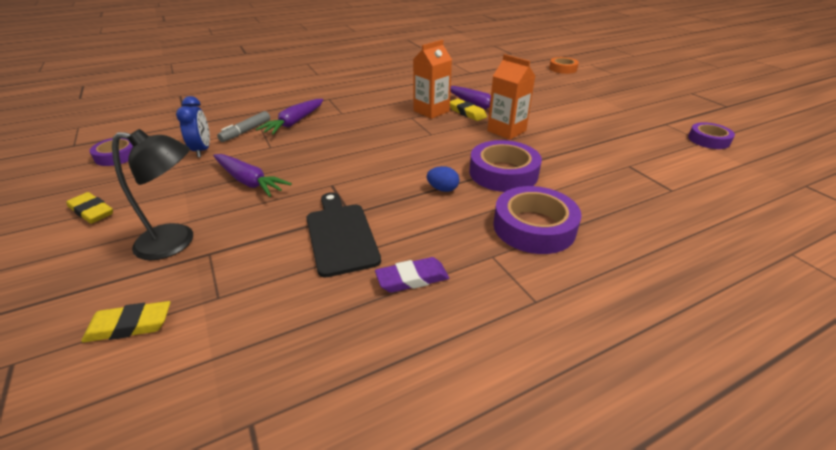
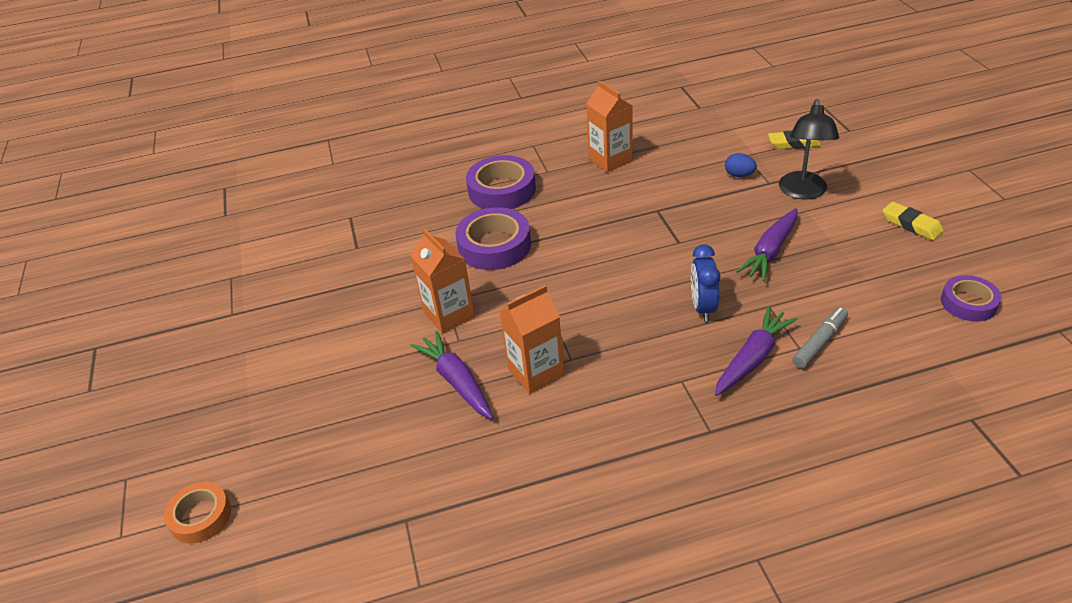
camera: 165 degrees left, 5 degrees up
(177, 242) = (802, 192): black lamp -> black lamp turned 90 degrees counterclockwise
(202, 150) = (859, 306): blue clock -> blue clock (702, 307)
(249, 181) = (770, 251): purple carrot -> purple carrot turned 105 degrees counterclockwise
(341, 235) = (664, 191): black cutting board -> none
(412, 278) = (610, 160): purple eraser -> orange carton
(442, 189) = (565, 230): blue egg -> blue egg (739, 175)
(467, 113) = (482, 363): yellow eraser -> none
(708, 140) = (223, 279): purple tape -> none

